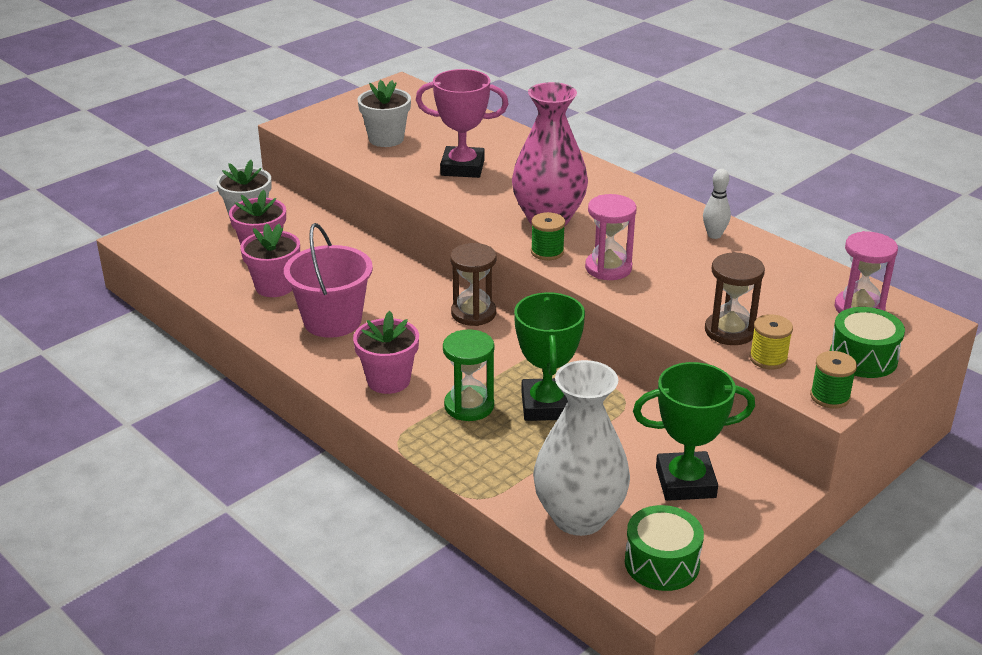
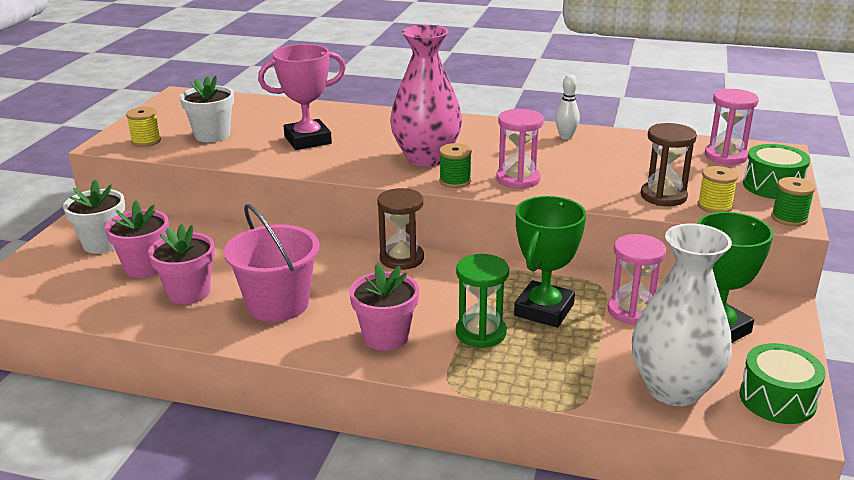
camera: 30 degrees left, 5 degrees down
(326, 130) = (146, 141): none -> yellow spool
(546, 405) = (544, 310): green trophy -> green trophy turned 60 degrees clockwise
(626, 436) = (632, 311): none -> pink hourglass

